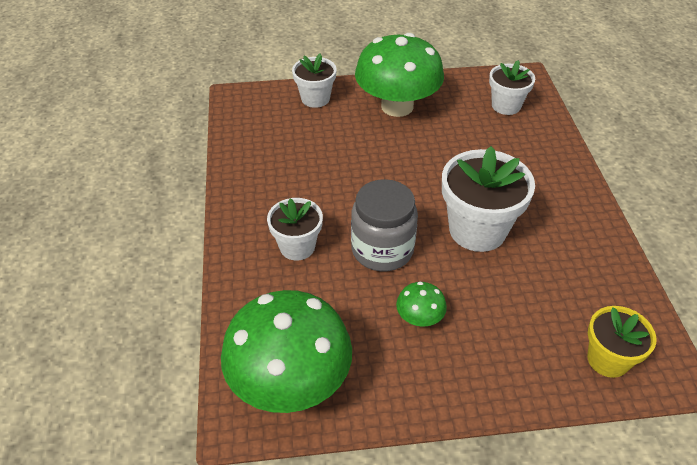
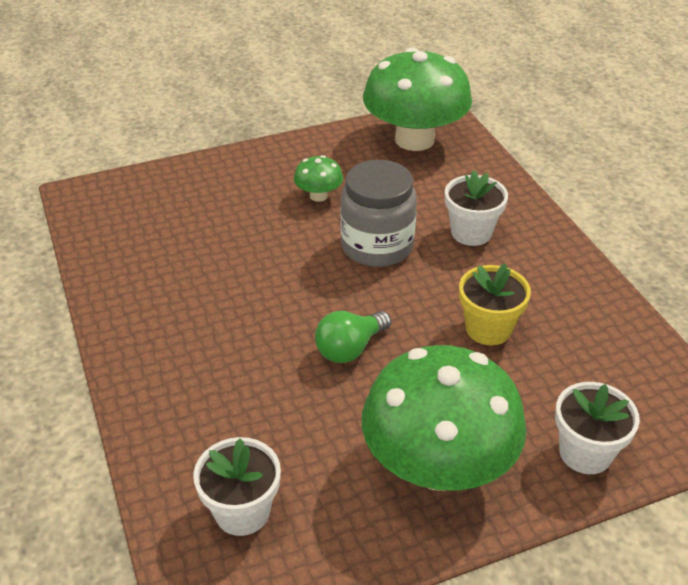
camera: 165 degrees right, 5 degrees down
(428, 173) = (350, 348): none -> green light bulb
(477, 230) = (271, 286): white flower pot -> none
(608, 359) = (137, 195): yellow flower pot -> yellow flower pot (488, 329)

